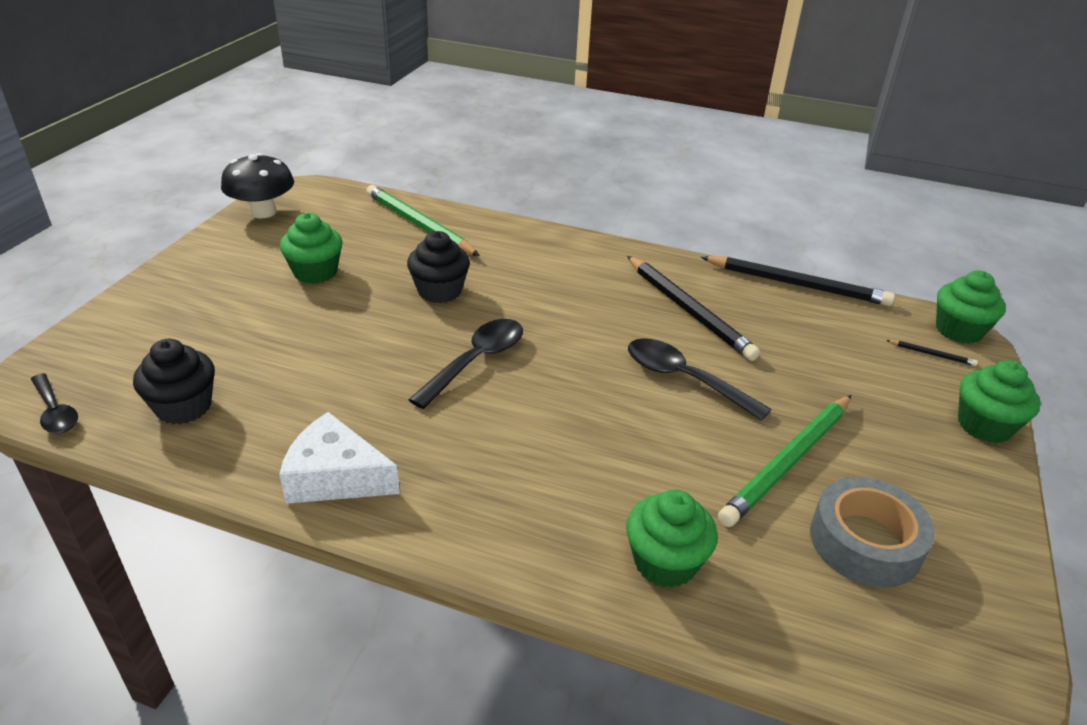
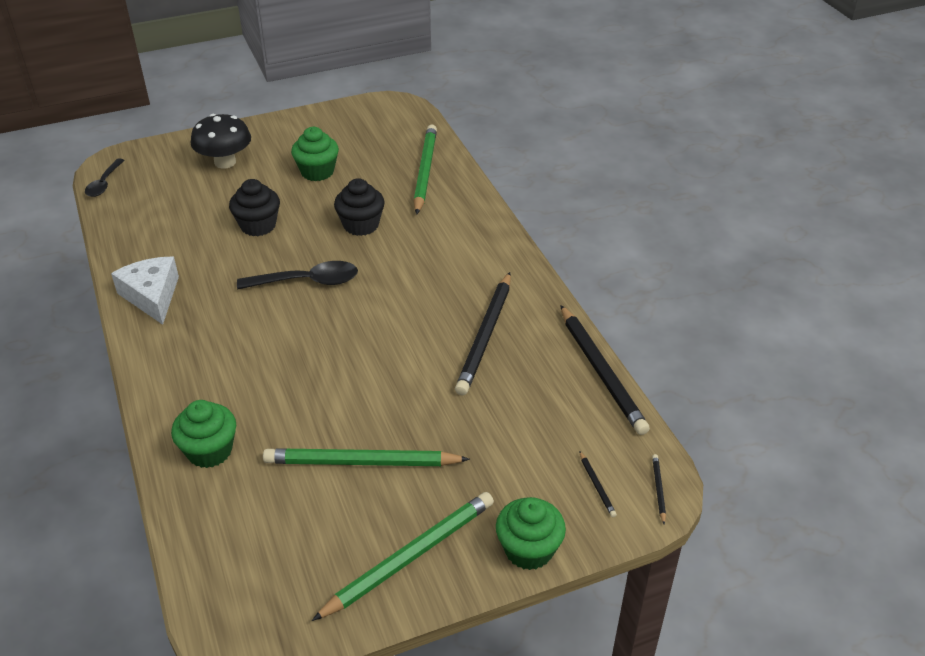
camera: 50 degrees right, 5 degrees up
(184, 407) = (149, 215): black cupcake -> black cupcake (258, 225)
(263, 212) = (352, 113): black mushroom -> black mushroom (225, 162)
(684, 379) = (397, 374): black spoon -> none
(865, 542) = (317, 531): grey tape -> none
(947, 498) = (410, 557): none -> green pencil
(958, 330) = (658, 489): green cupcake -> black pencil

